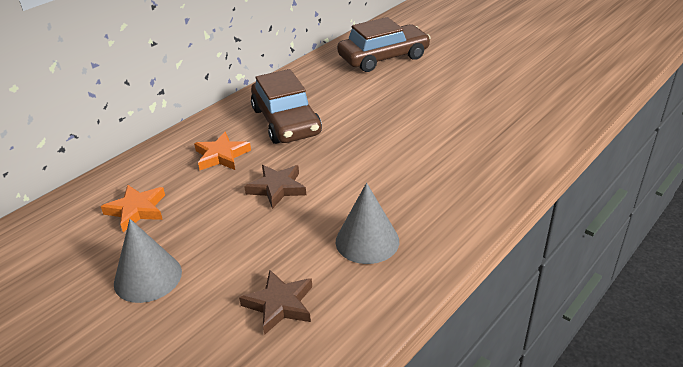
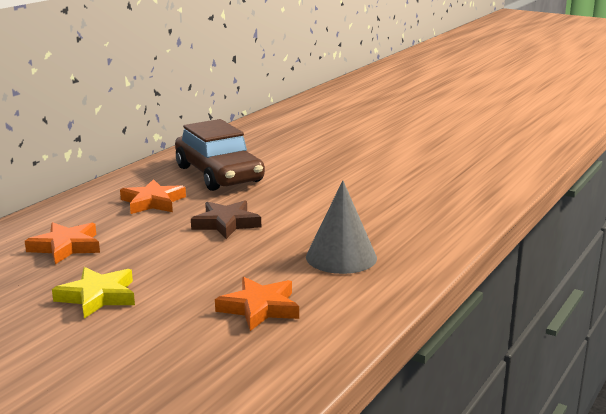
camera: 10 degrees left, 15 degrees down
(148, 277) = (98, 296): grey cone -> yellow star
(279, 304) = (259, 308): brown star -> orange star
(383, 57) = (312, 125): brown car -> none

